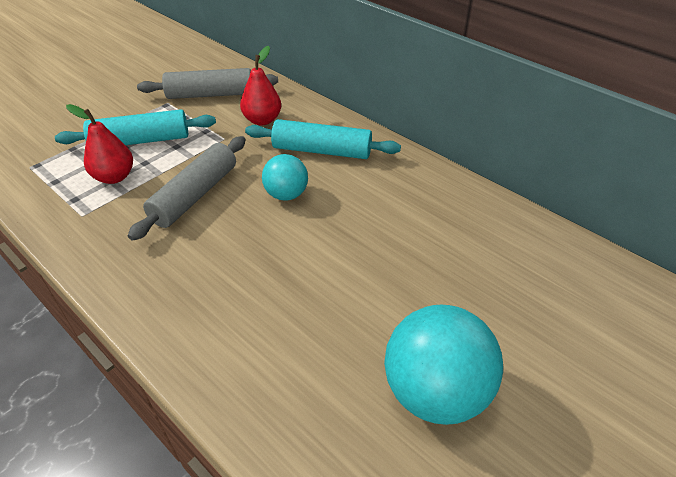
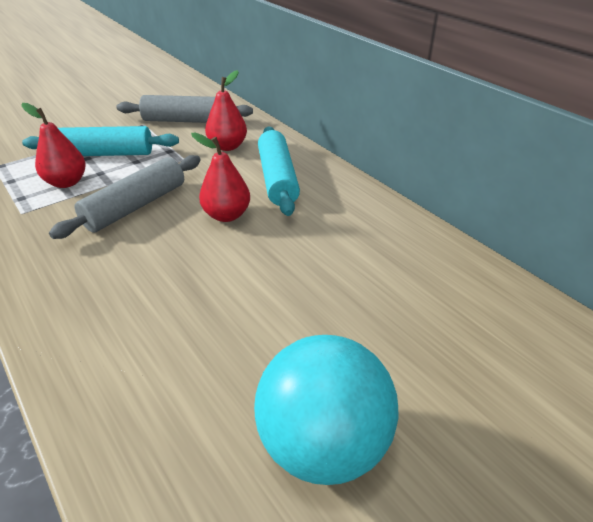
camera: 10 degrees right, 5 degrees down
(286, 194) = (226, 215): turquoise ball -> red pear
(322, 151) = (277, 179): turquoise rolling pin -> turquoise rolling pin turned 60 degrees clockwise

